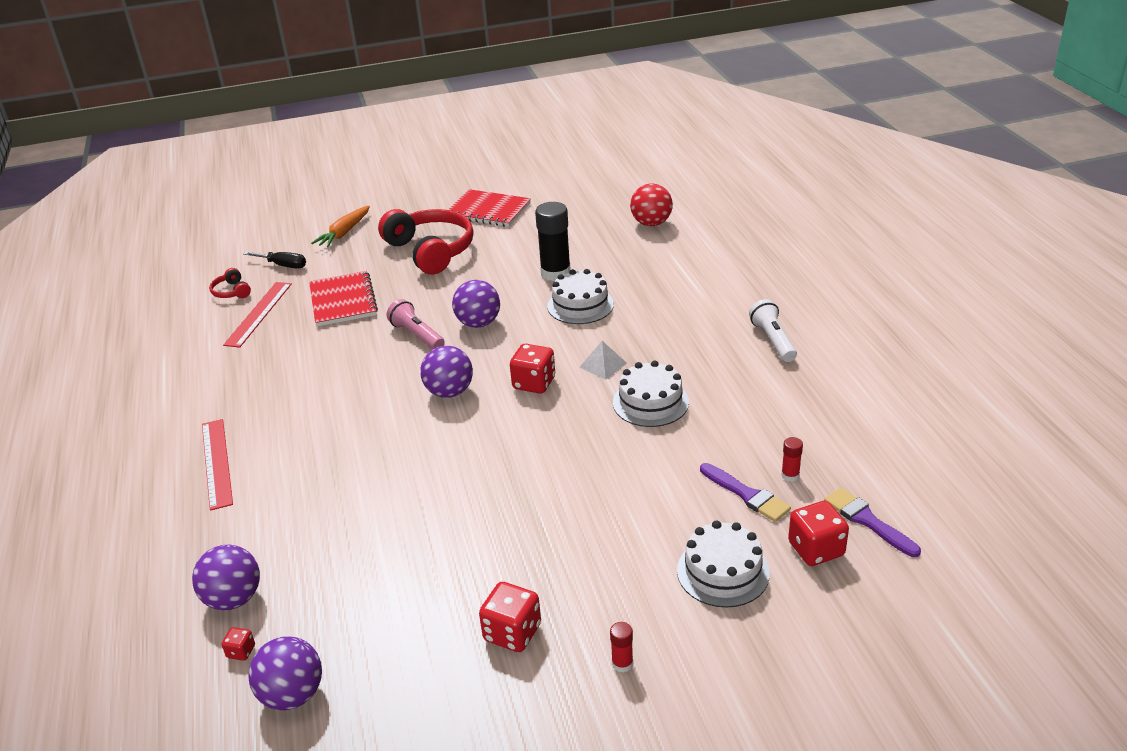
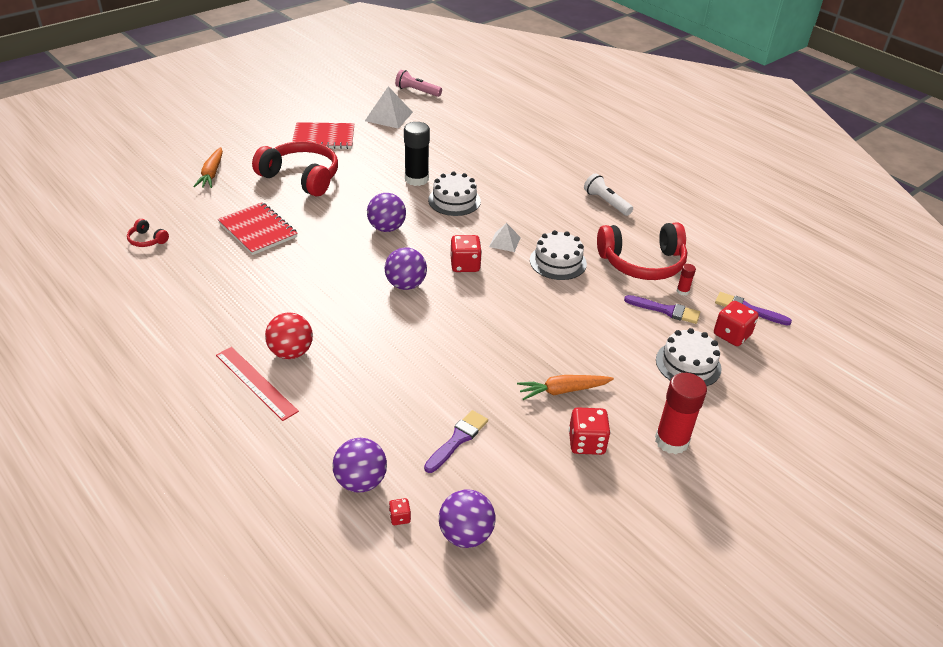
camera: 30 degrees left, 5 degrees up
(259, 314) = (189, 254): red ruler -> none
(283, 265) = (178, 210): black screwdriver -> none
(368, 583) = (457, 440): none -> purple brush
(417, 335) = (344, 246): pink flashlight -> pink flashlight (417, 91)
(534, 561) = (563, 391): none -> orange carrot
(579, 196) = (388, 116): none -> white pyramid
(622, 663) = (671, 441): red glue stick -> red glue stick, size x2.20
(651, 223) = (460, 130): red ball -> red ball (291, 352)
(762, 427) = (642, 263): none -> red headphones

